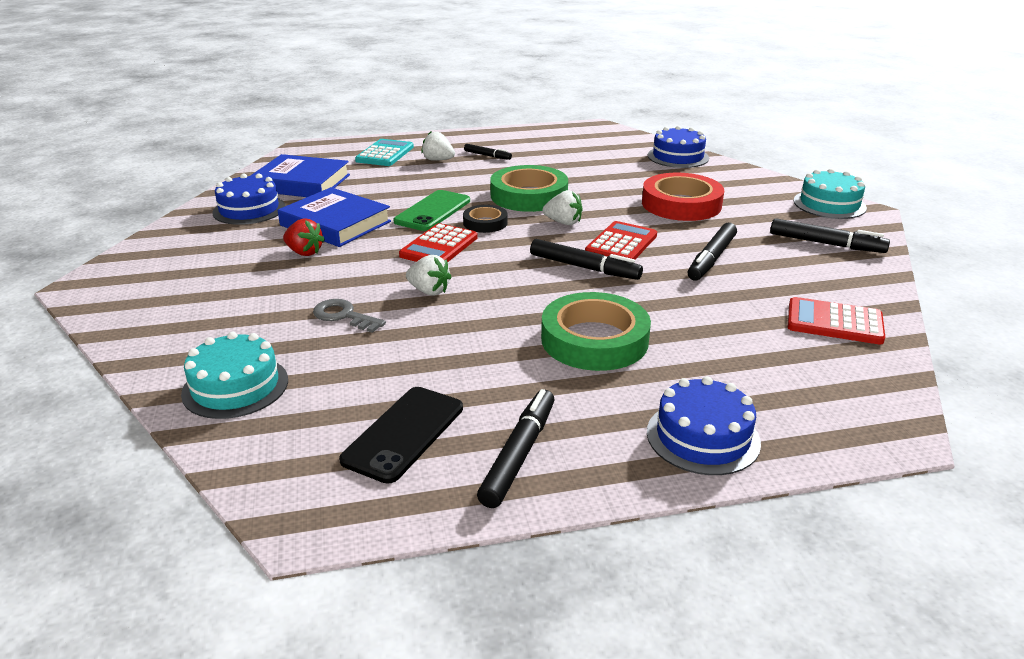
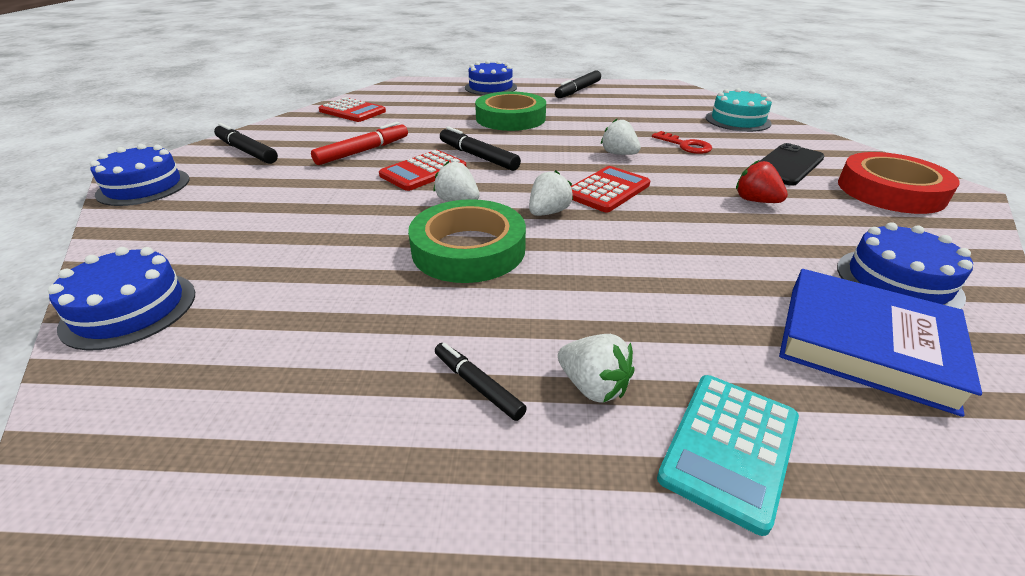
camera: 165 degrees left, 5 degrees up
(335, 223) = (741, 236): blue book -> none
(344, 316) = (685, 145): grey key -> red key
(404, 433) = (633, 99): black phone -> black phone (787, 165)
(432, 211) = (612, 239): green phone -> none
(485, 223) = (548, 212): black tape -> white strawberry
(681, 204) = (295, 208): red tape -> red tape (890, 191)
(712, 259) = (363, 151): black marker -> red marker
(829, 204) = (144, 186): turquoise cake -> blue cake

